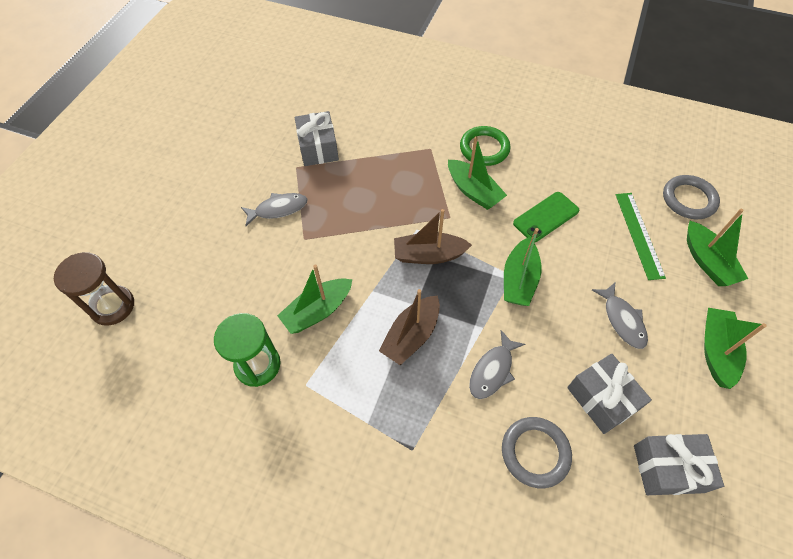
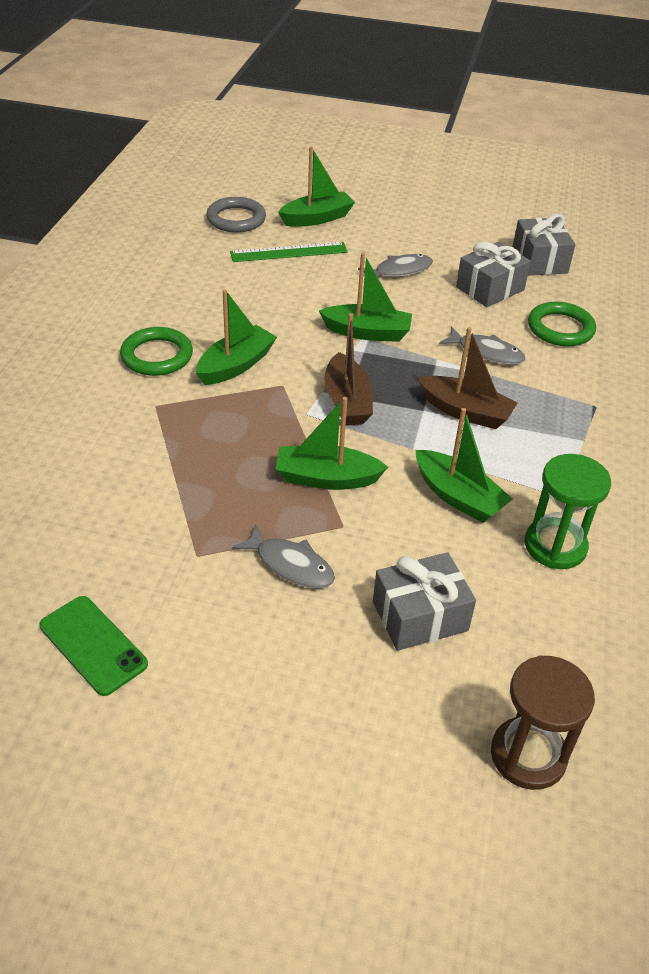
camera: 100 degrees left, 15 degrees down
(278, 209) = (290, 565): grey fish -> grey fish turned 150 degrees clockwise
(318, 148) = (152, 531): grey gift -> grey gift (420, 616)
(535, 453) = (560, 328): grey ring -> green ring
(546, 217) = (272, 310): green phone -> green phone (93, 645)
(716, 351) = (417, 226): green boat -> green boat (326, 478)

